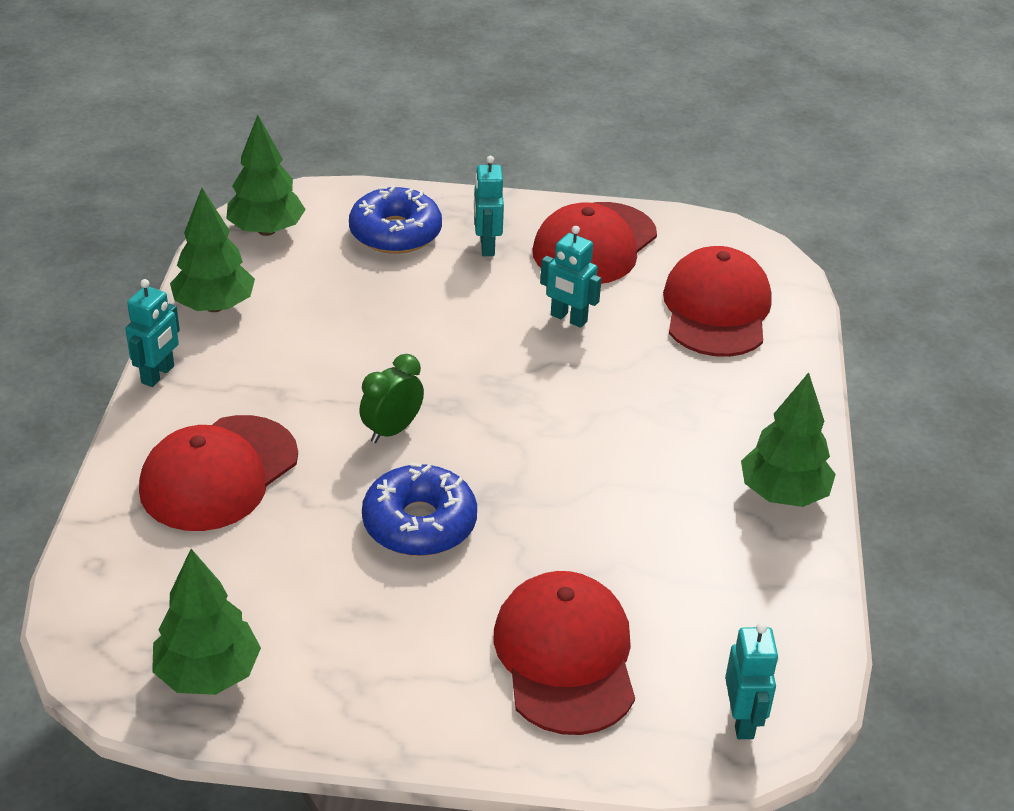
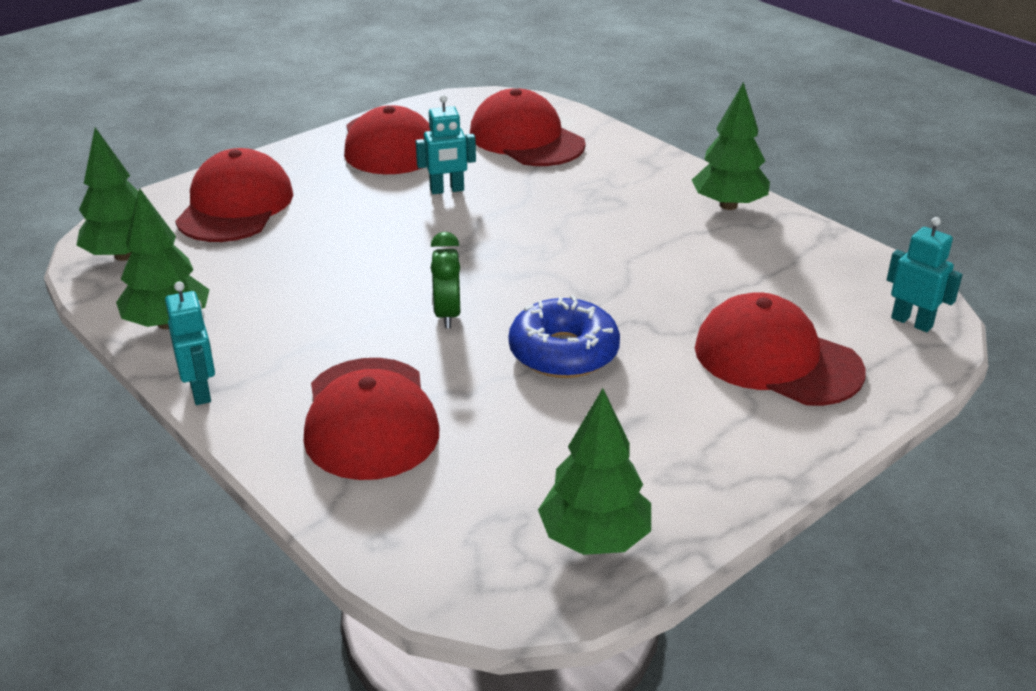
camera: 45 degrees left, 5 degrees down
(395, 233) = (235, 206): blue donut -> red cap
(486, 246) = (318, 180): turquoise robot -> none

